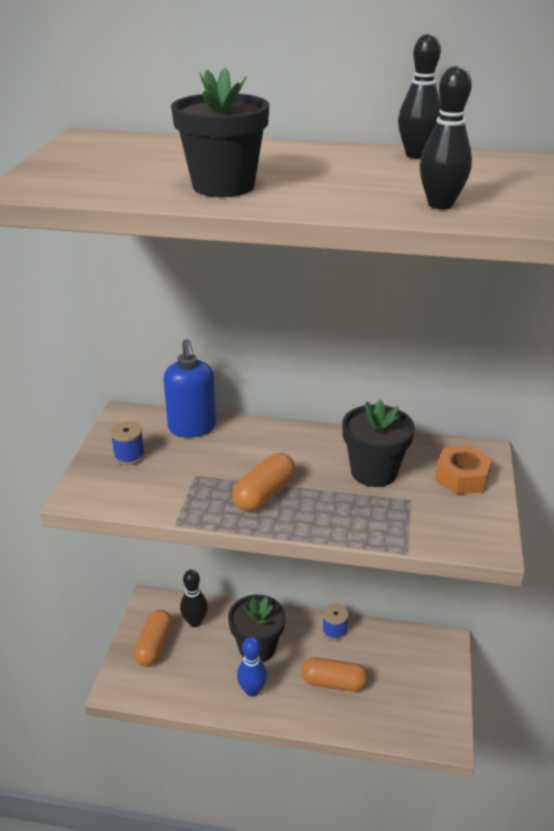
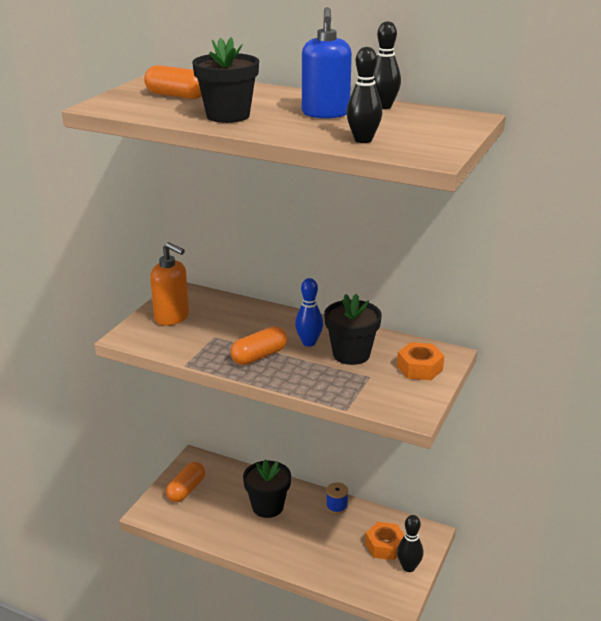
camera: 15 degrees right, 5 degrees down
(129, 456) = (172, 317): blue spool -> orange soap dispenser
(192, 428) = (227, 305): blue soap dispenser -> blue soap dispenser (325, 113)
(195, 621) = (224, 479): black bowling pin -> black bowling pin (408, 567)
(252, 690) = (252, 535): blue bowling pin -> blue bowling pin (309, 342)
(333, 682) = (320, 543): orange capsule -> orange capsule (176, 96)
(405, 670) = (385, 546): none -> orange nut

